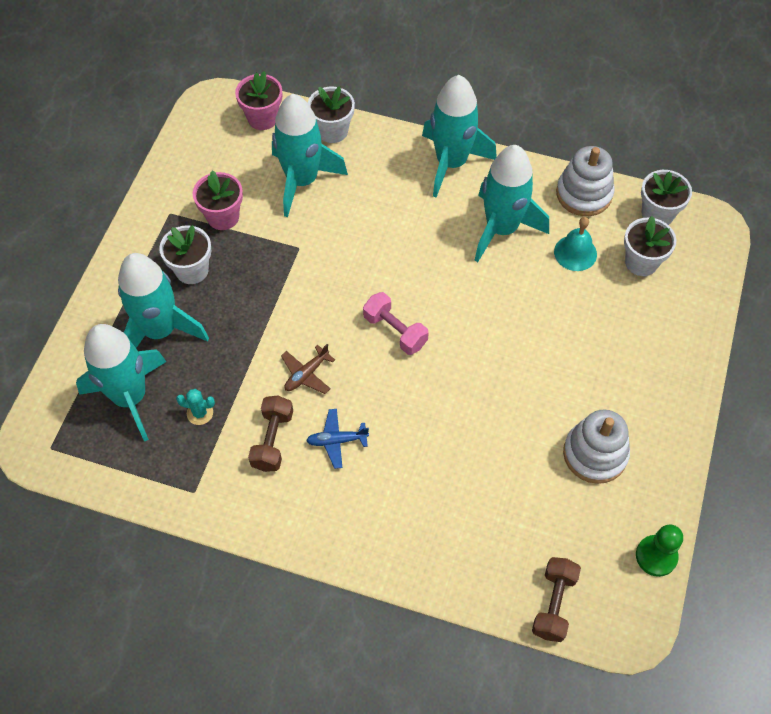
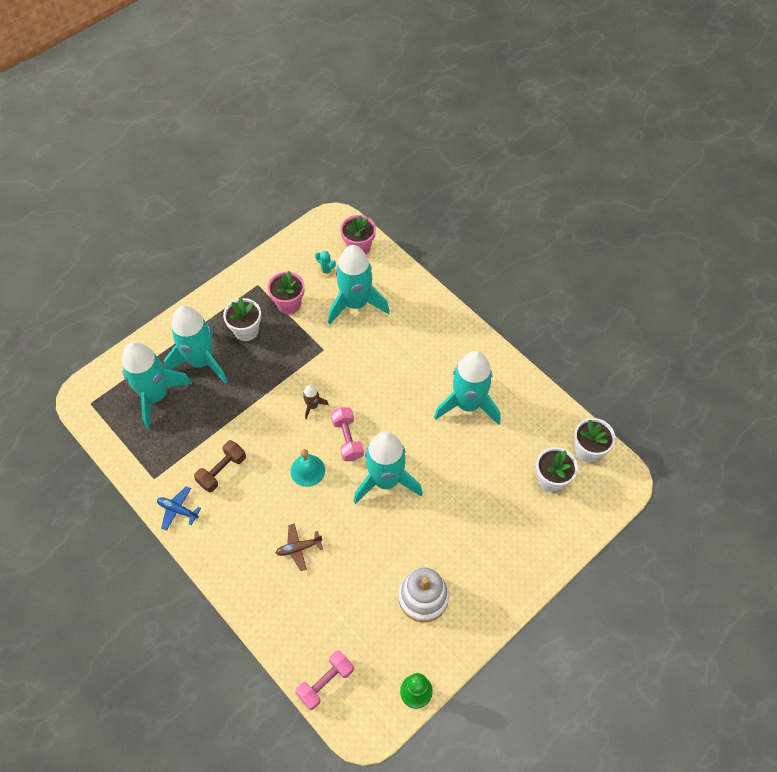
camera: 30 degrees right, 0 degrees up
(200, 413) = (190, 428): turquoise cactus -> turquoise cactus (326, 271)
(306, 374) = (271, 438): brown plane -> brown plane (299, 548)
(330, 315) = (312, 406): none -> brown rocket
(332, 131) = (399, 278): white flower pot -> none
(337, 440) = (261, 493): blue plane -> blue plane (178, 510)
(451, 163) = (465, 340): turquoise rocket -> turquoise rocket (385, 480)
(553, 604) = (325, 682): brown dumbbell -> pink dumbbell
(575, 253) = (508, 448): turquoise bell -> turquoise bell (307, 470)
(584, 194) = (544, 408): white stacking toy -> none

